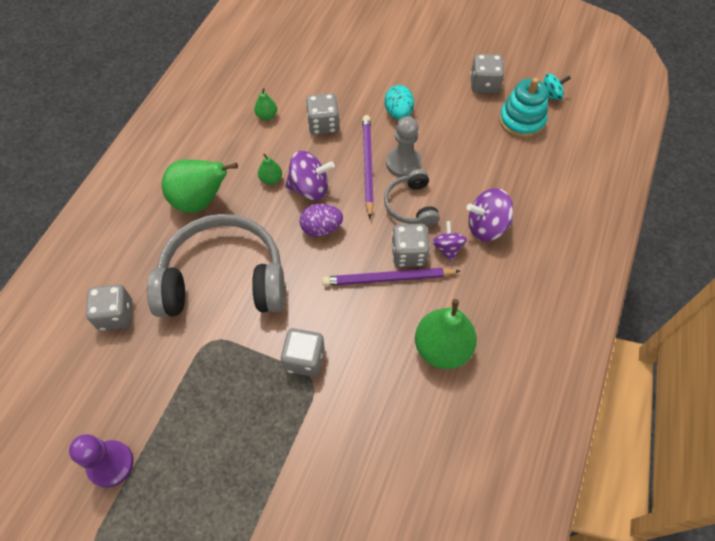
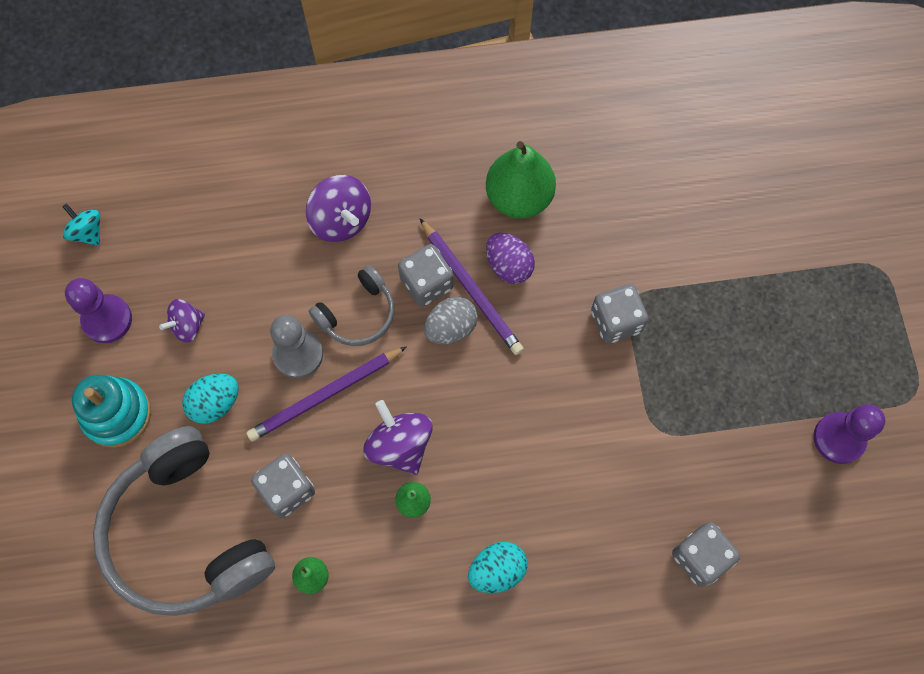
camera: 120 degrees left, 10 degrees up
(200, 201) = (497, 570): green pear -> turquoise egg
(223, 279) = (582, 465): grey headphones -> grey headphones (187, 533)
(321, 228) = (449, 397): purple egg -> purple egg (508, 266)
(367, 252) = (451, 328): none -> grey egg
(447, 248) = (394, 247): purple spinning top -> purple spinning top (187, 326)
(484, 84) = (107, 319): grey dice -> purple pawn
(521, 120) = (151, 248): turquoise stacking toy -> turquoise stacking toy (117, 414)

